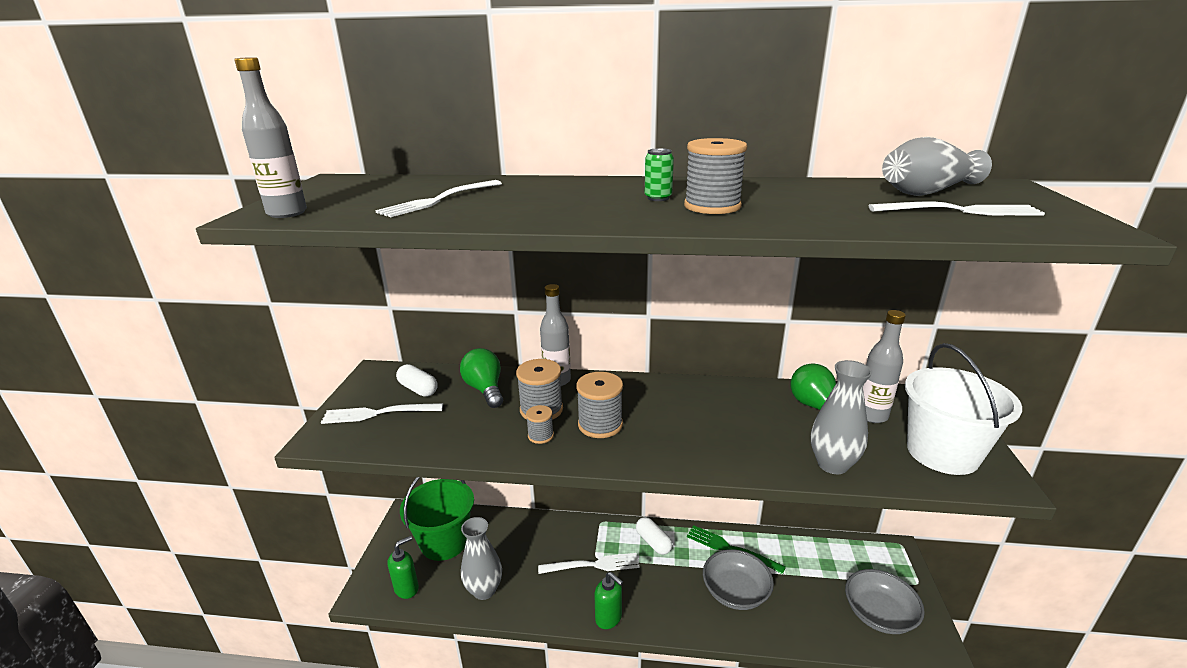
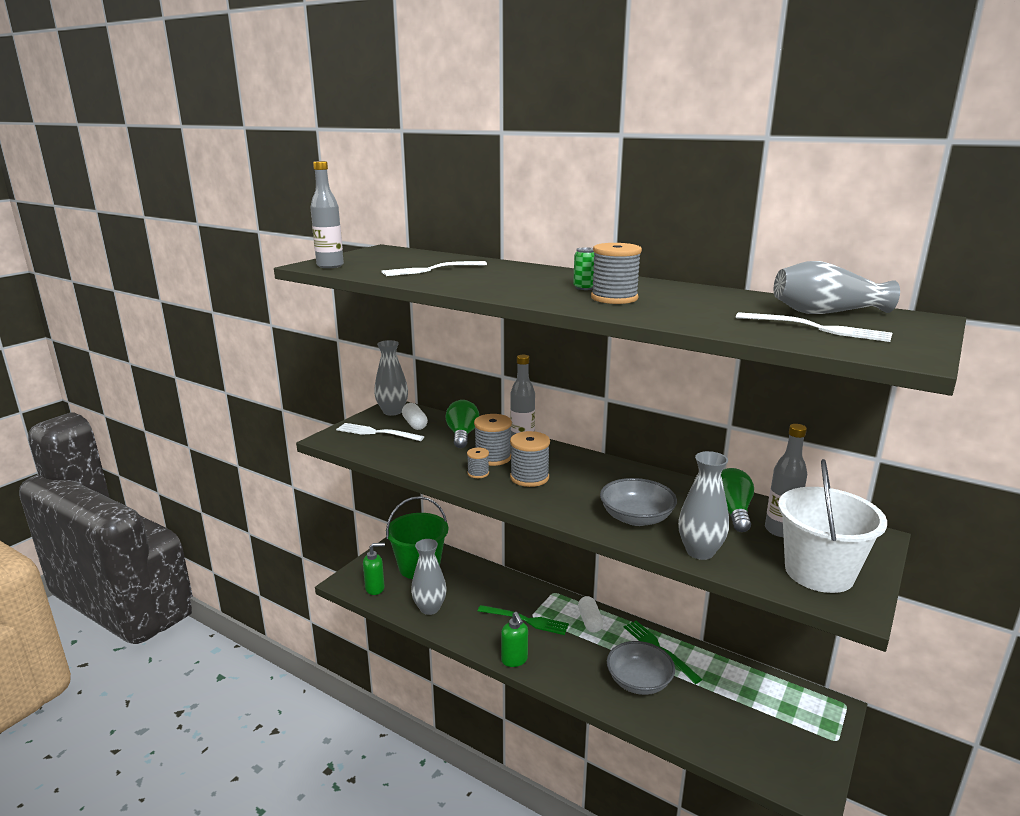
camera: 25 degrees right, 5 degrees down
(378, 379) = (392, 411): none -> grey vase
(593, 565) = (526, 620): white fork -> green fork
(879, 614) = (770, 747): grey bowl -> grey bowl (636, 518)

